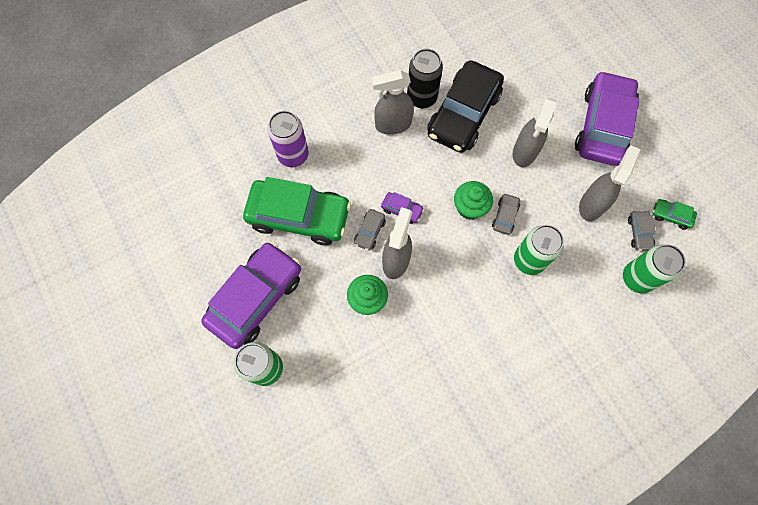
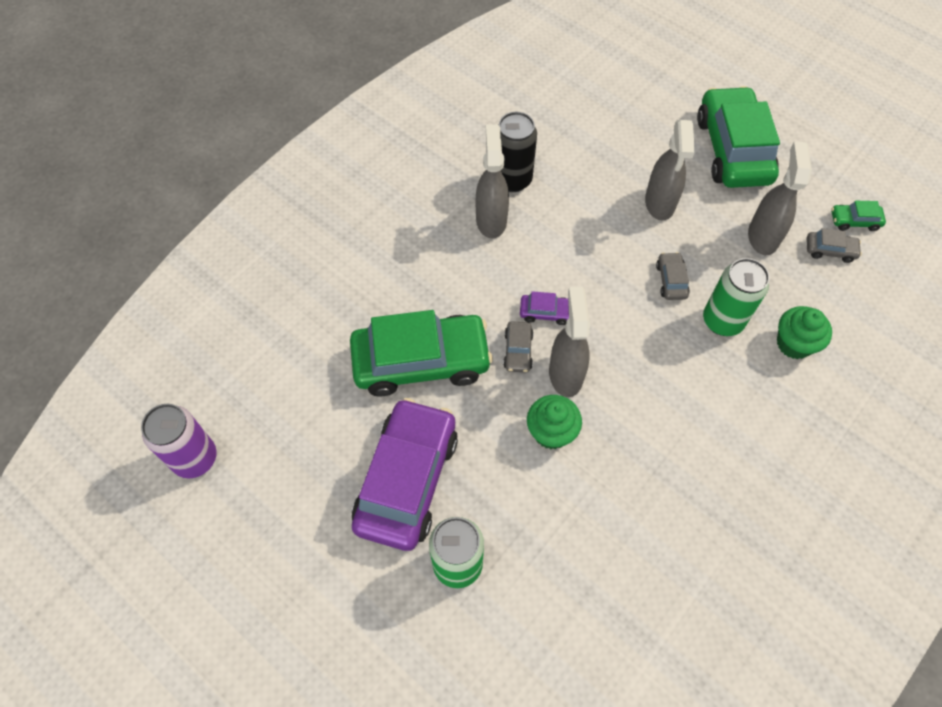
camera: 20 degrees left, 10 degrees down
(293, 155) = (383, 292): purple can -> purple can (195, 458)
(392, 124) = (491, 220): grey spray bottle -> grey spray bottle turned 120 degrees clockwise
(463, 114) = (570, 183): black car -> none
(470, 207) = (625, 284): green cupcake -> green cupcake (794, 344)
(602, 126) = (732, 149): purple car -> green car
(637, 278) = (852, 300): green can -> none
(639, 233) = (830, 250): grey car -> grey car turned 60 degrees counterclockwise

